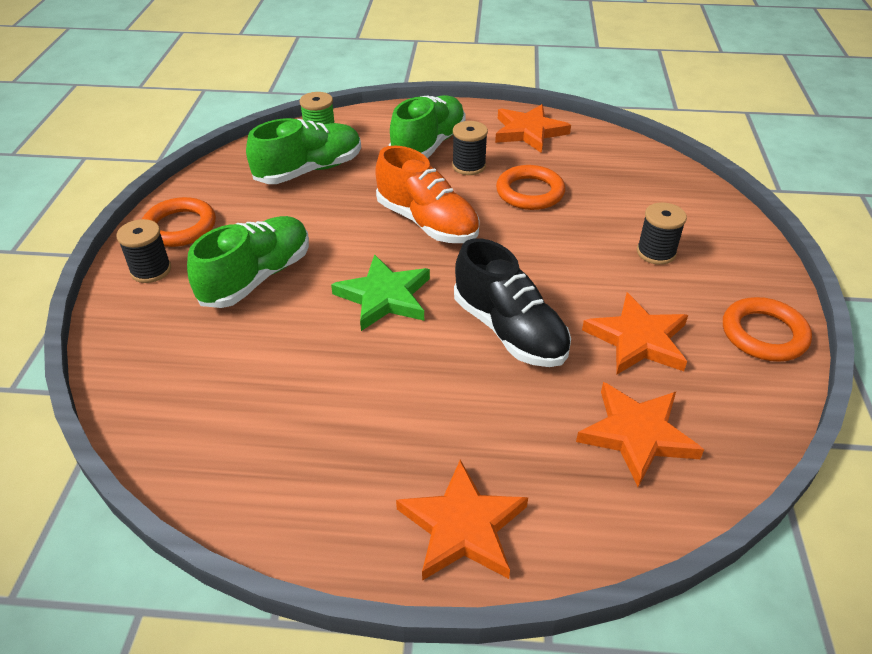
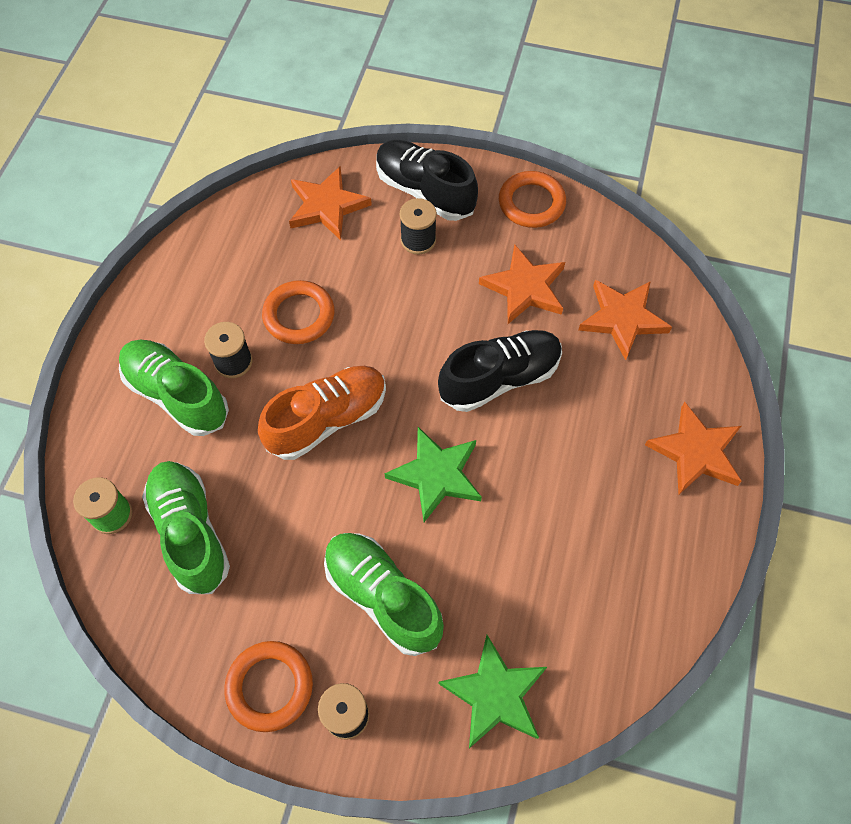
camera: 80 degrees left, 20 degrees up
(158, 362) = (495, 694): none -> green star
(529, 132) = (182, 289): orange star -> orange star (327, 206)
(722, 249) = (424, 191): none -> black shoe

